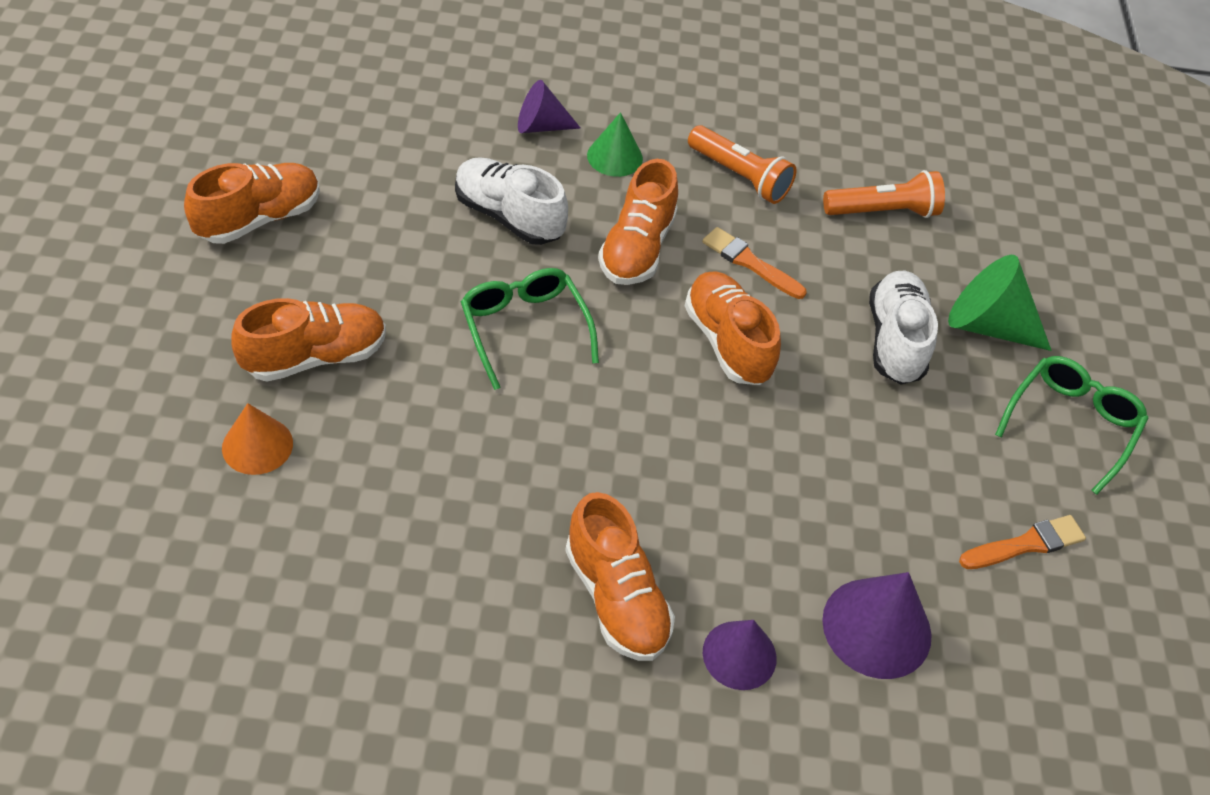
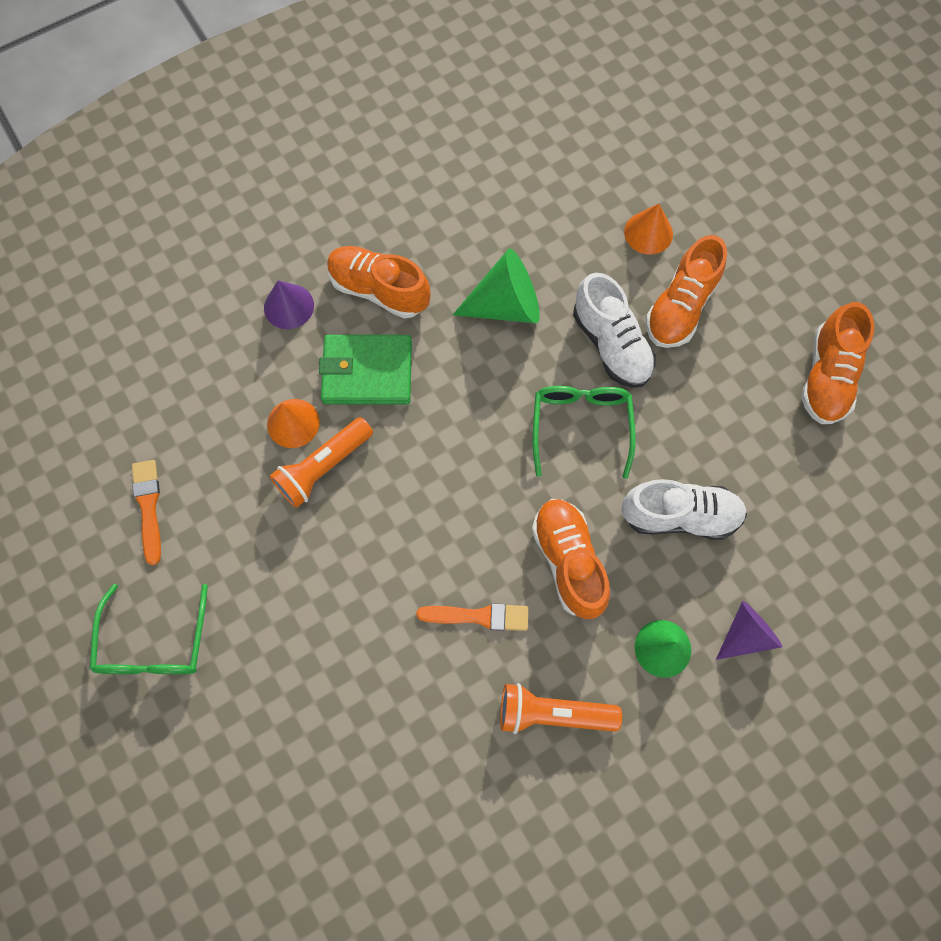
camera: 150 degrees right, 20 degrees up
(524, 329) = (581, 426): green glasses -> green glasses turned 120 degrees counterclockwise
(699, 518) = (367, 372): none -> green wallet
(727, 342) = (442, 523): orange shoe -> none
(818, 522) = (293, 423): none -> orange cone
(876, 627) = (218, 378): purple cone -> none
(883, 211) = (412, 772): orange flashlight -> orange flashlight (323, 467)
(895, 340) = (324, 623): white shoe -> white shoe (611, 344)
(987, 325) = (261, 700): green cone -> green cone (506, 305)
(1026, 544) = (149, 506): orange brush -> orange brush turned 135 degrees clockwise

